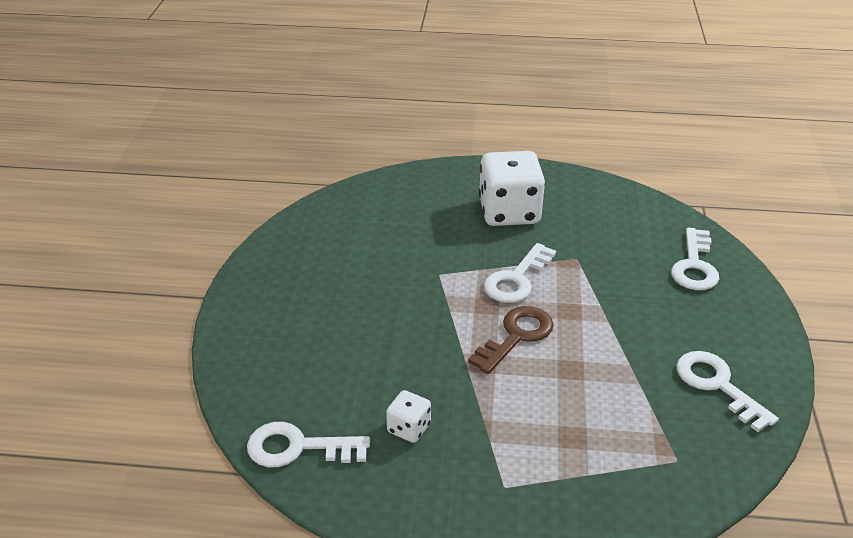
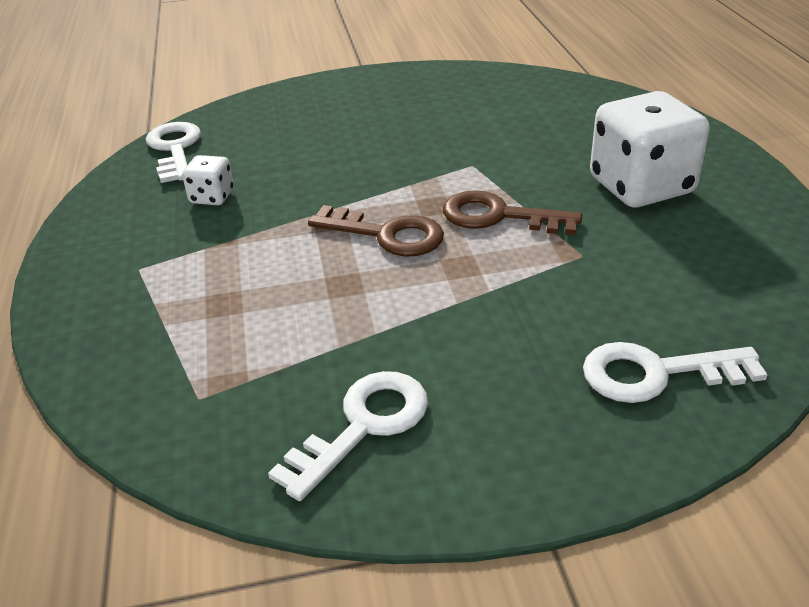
camera: 75 degrees right, 0 degrees up
(517, 279) = (499, 216): white key -> brown key

